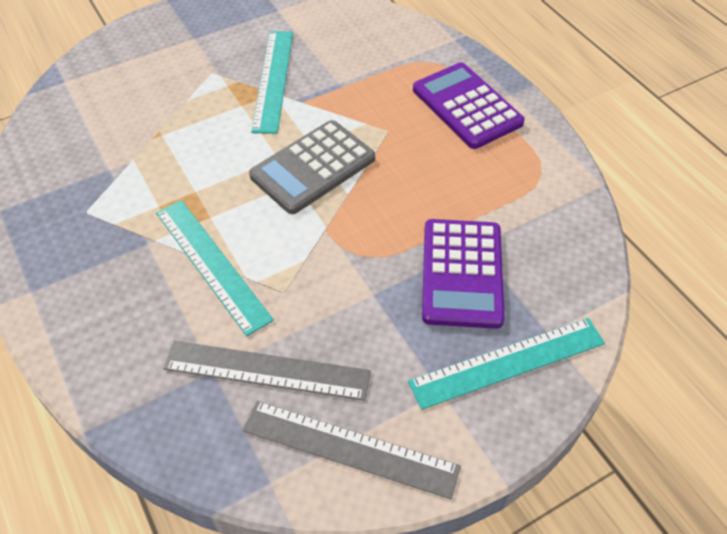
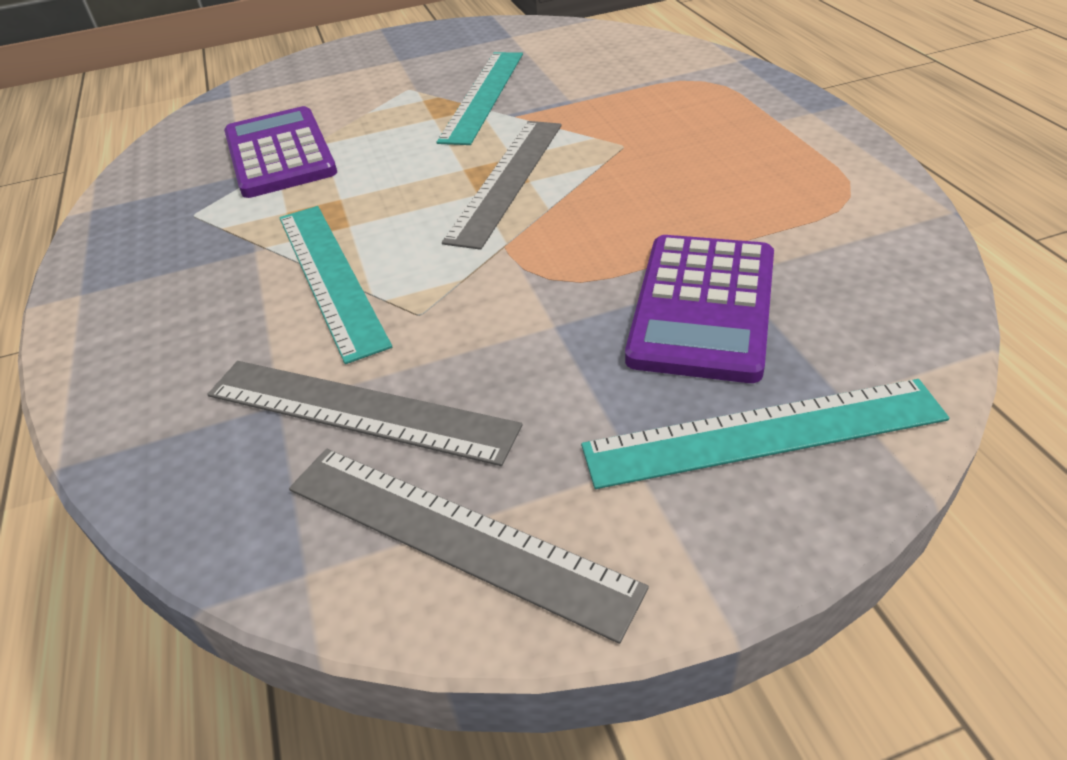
camera: 15 degrees right, 10 degrees down
(313, 167) = (507, 179): grey calculator -> grey ruler
(466, 106) = (743, 123): purple calculator -> purple calculator (279, 154)

